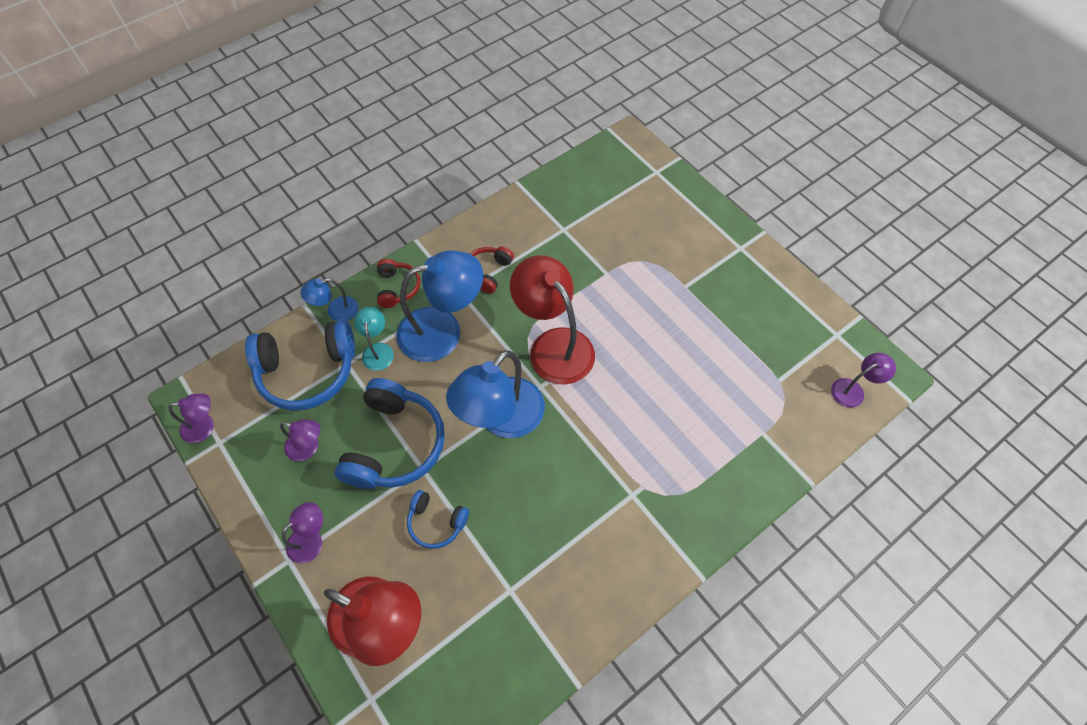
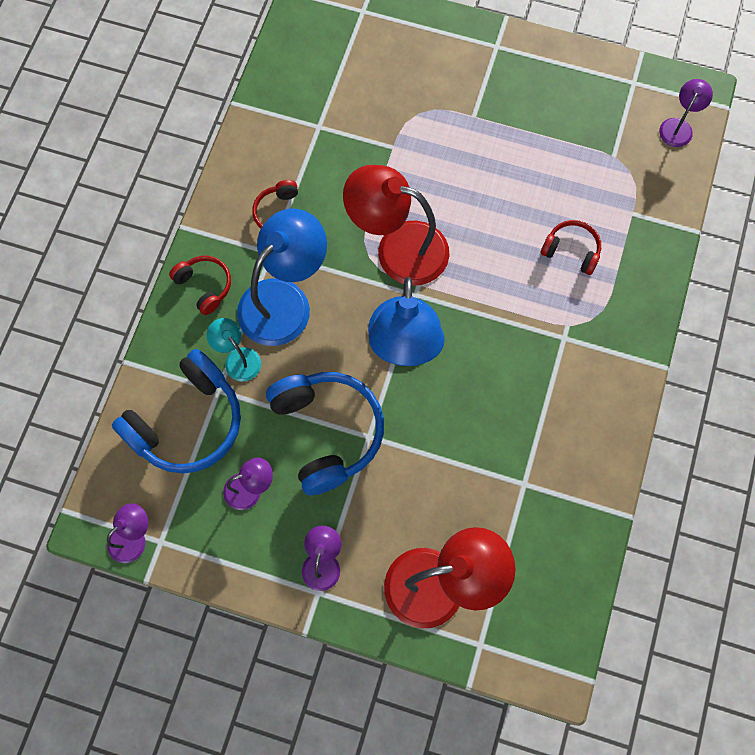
camera: 35 degrees left, 10 degrees up
(336, 311) = (163, 347): blue lamp -> none
(436, 522) = (419, 473): blue headphones -> none
(689, 431) = (571, 250): none -> red headphones

